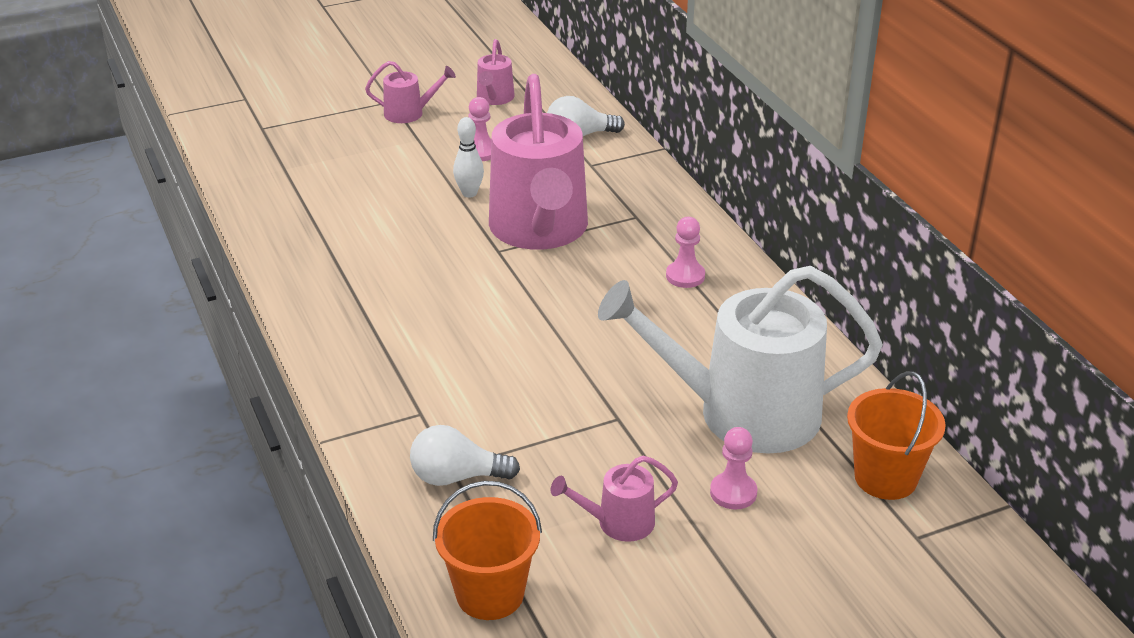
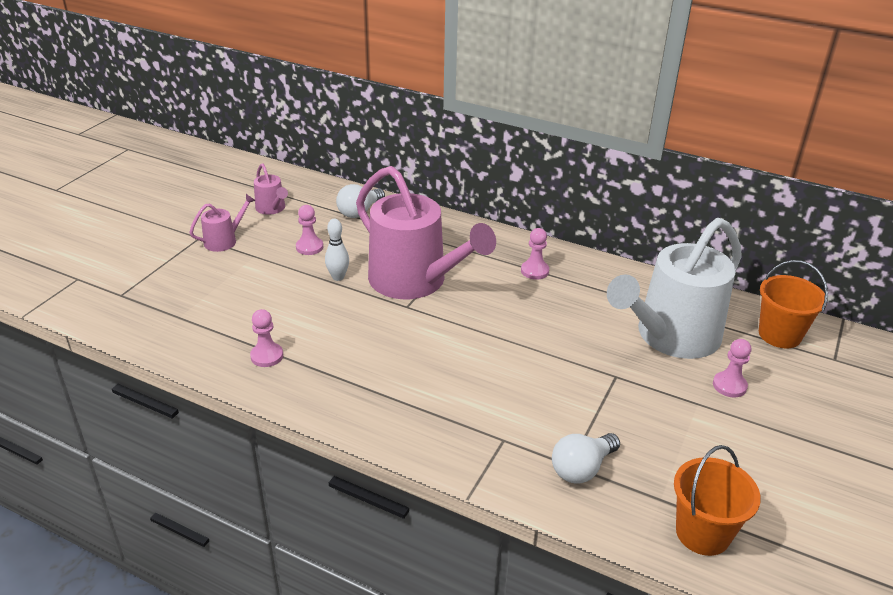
camera: 40 degrees left, 0 degrees up
(313, 237) = (267, 356): none -> pink pawn
(618, 522) = (703, 440): pink watering can -> none

